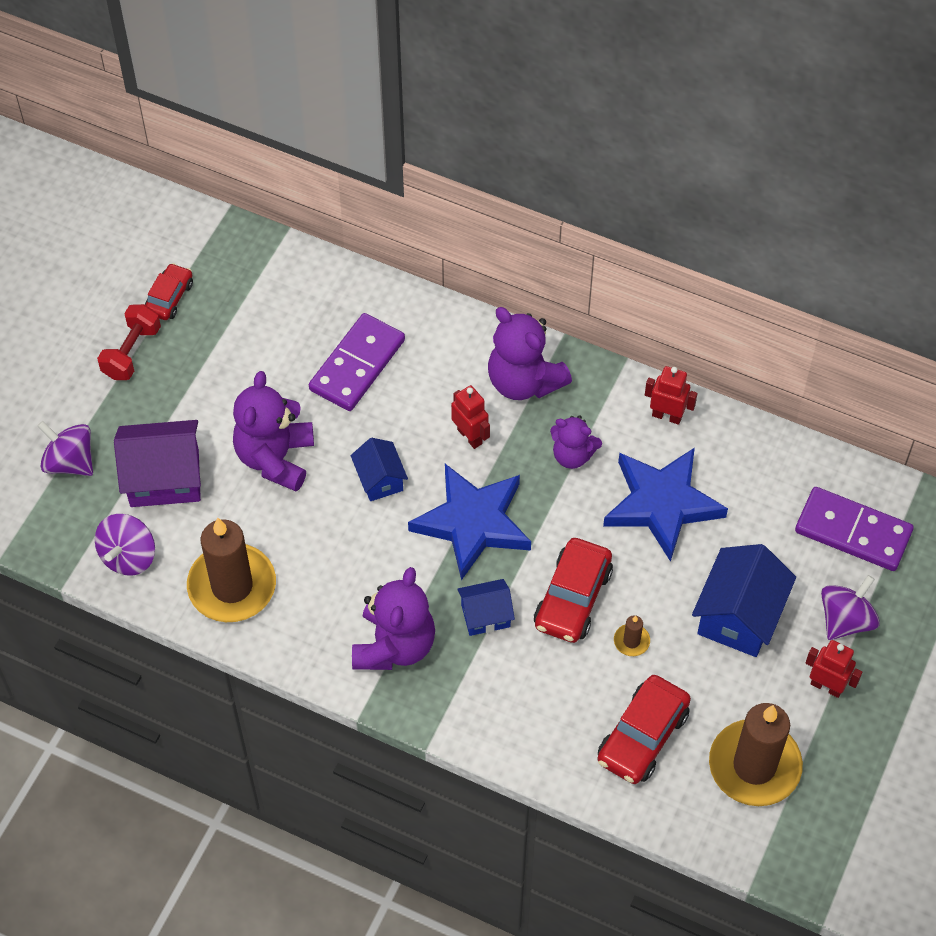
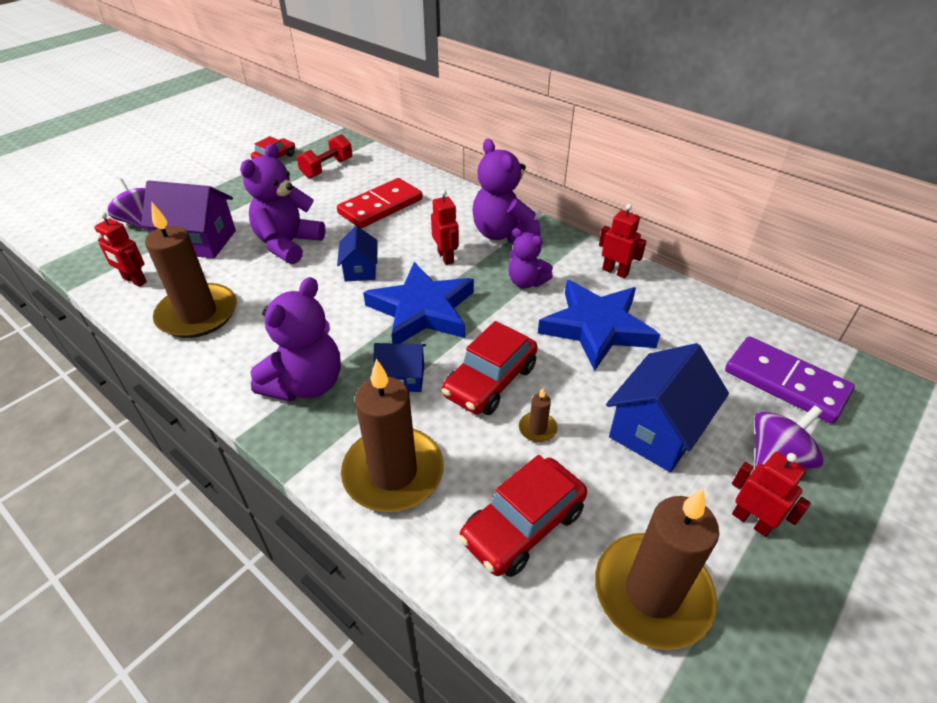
camera: 15 degrees right, 15 degrees down
(128, 556) = (134, 280): purple spinning top -> red robot
(132, 352) = (230, 178): red dumbbell -> red dumbbell (327, 168)
(357, 365) = (380, 206): purple domino -> red domino
(517, 716) = (393, 472): none -> brown candle

